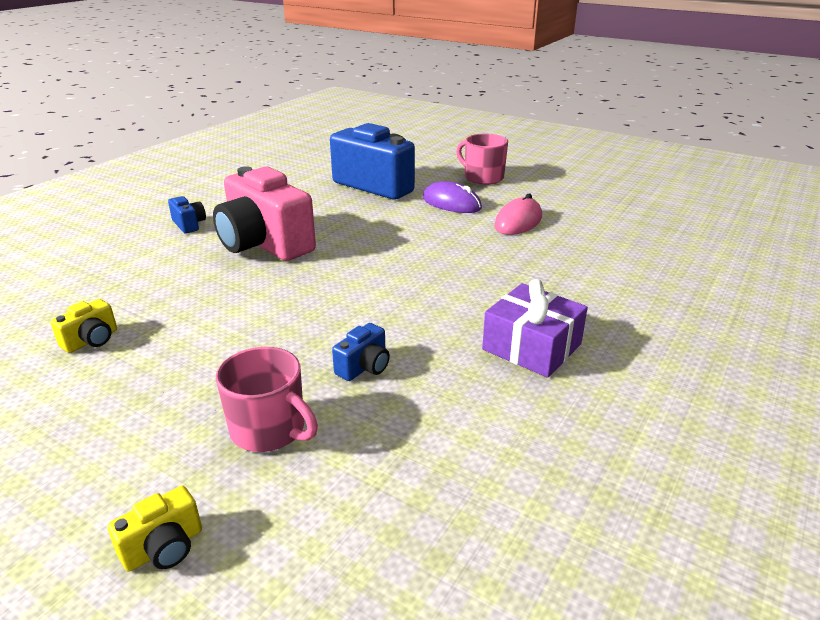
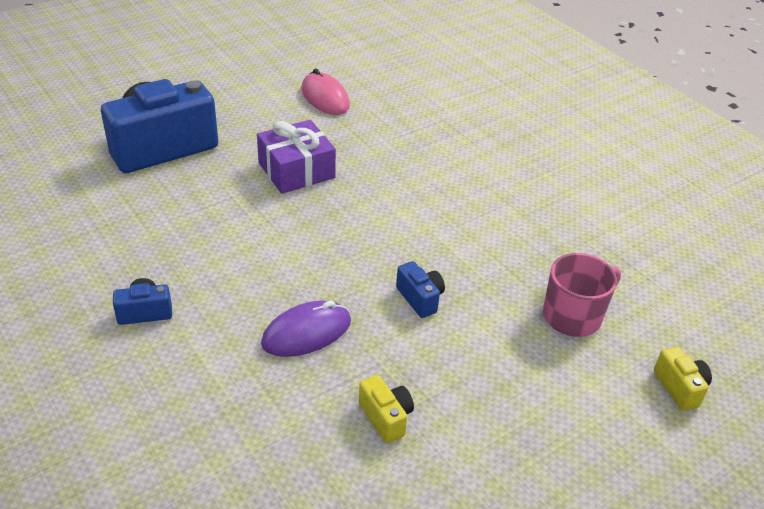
camera: 70 degrees left, 10 degrees up
(265, 244) = (251, 260): pink camera -> none
(364, 367) = (514, 249): blue camera -> blue camera (420, 298)
(451, 203) = (253, 118): purple mouse -> purple mouse (306, 332)
(482, 177) = (208, 80): pink mug -> none
(532, 347) = (524, 164): purple gift -> purple gift (296, 170)

